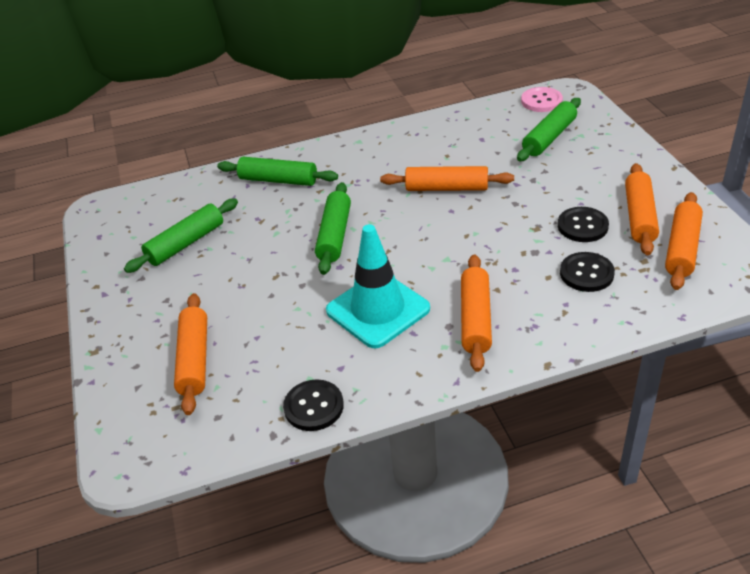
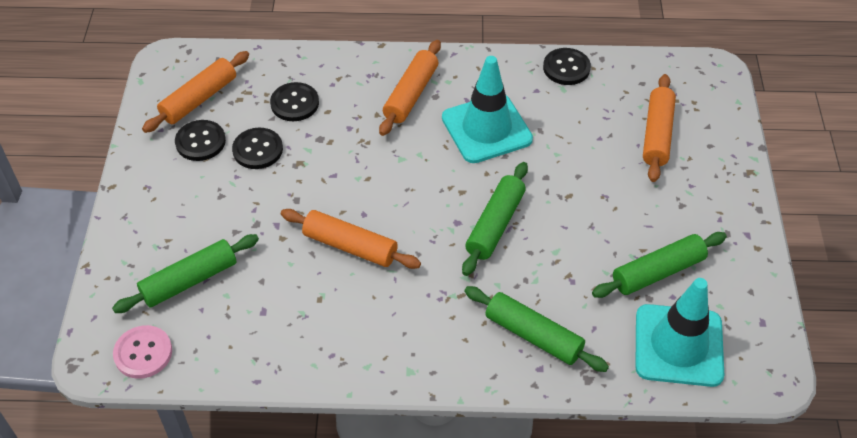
camera: 165 degrees left, 10 degrees up
(167, 204) = (678, 345): none -> turquoise traffic cone
(639, 216) = (200, 142): orange rolling pin -> black button

